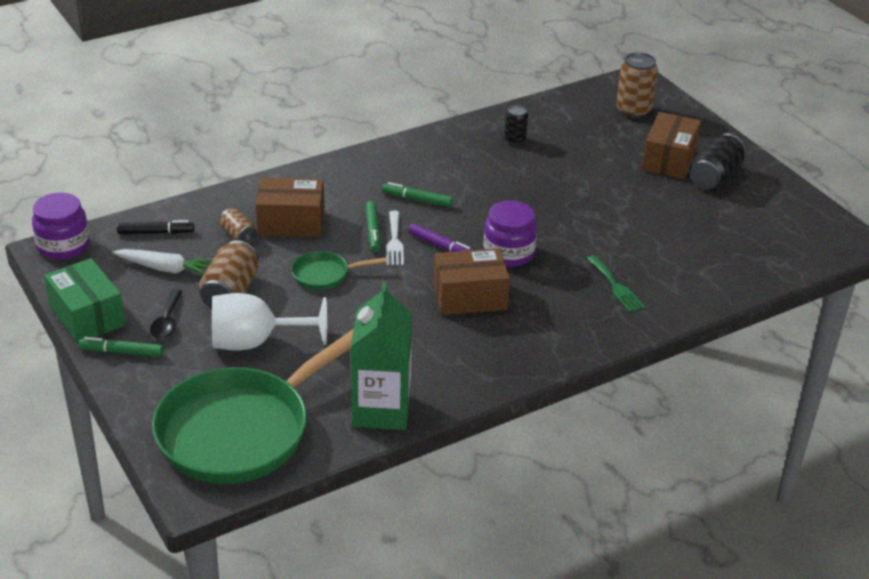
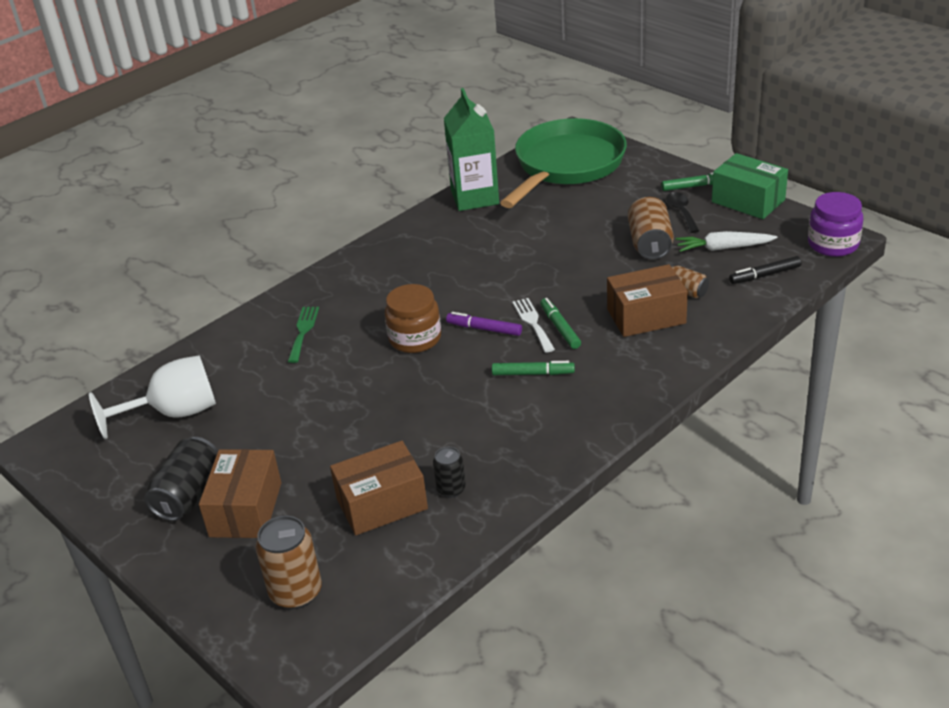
camera: 170 degrees right, 0 degrees up
(255, 342) = (599, 215): white goblet -> white goblet (174, 413)
(324, 275) = (579, 277): green pan -> none
(470, 297) = (438, 289): brown box -> brown box (382, 504)
(508, 253) = (415, 338): purple jar -> brown jar
(616, 286) = (303, 331): green fork -> green fork turned 45 degrees clockwise

